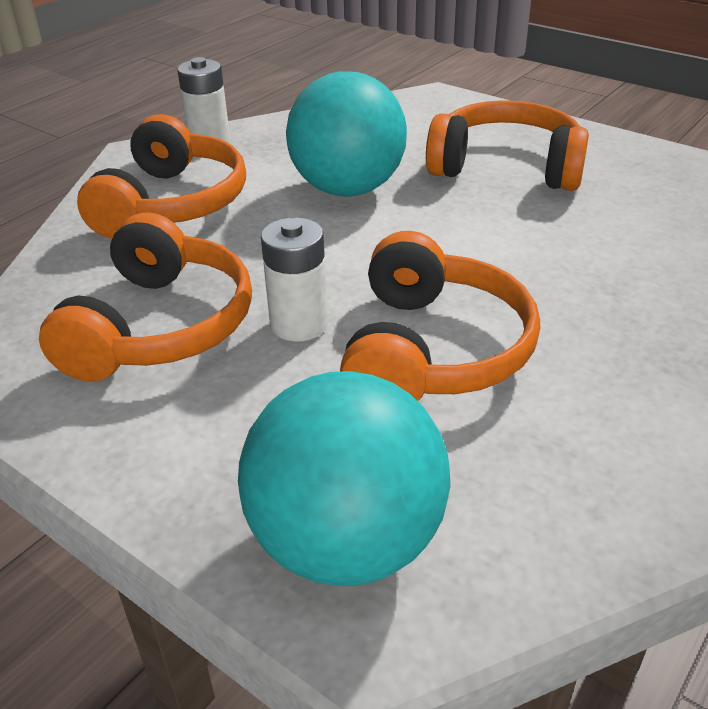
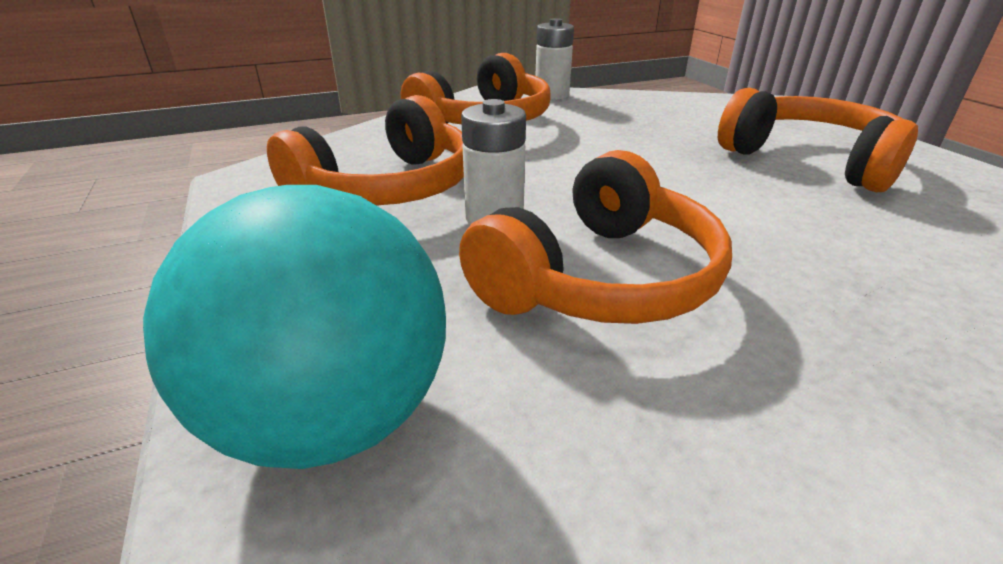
camera: 30 degrees right, 5 degrees down
(347, 189) = (634, 142): turquoise ball -> none

